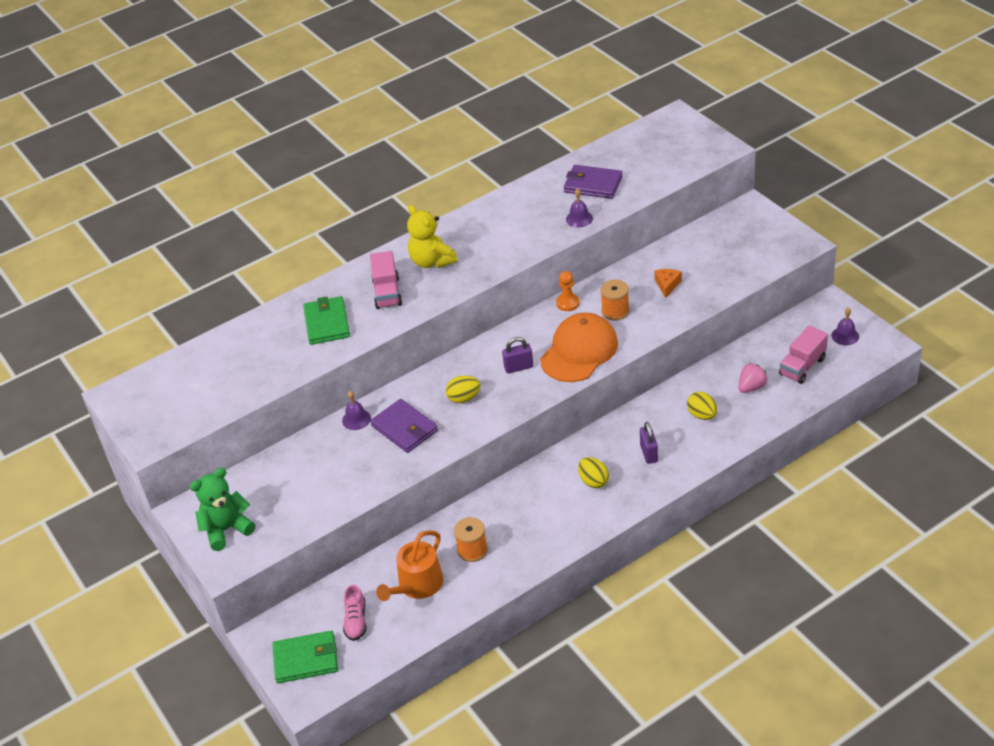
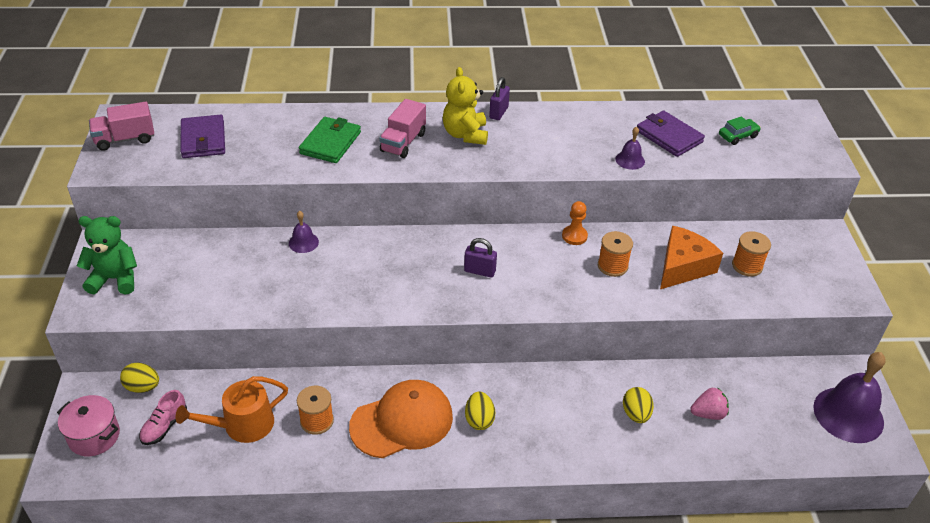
camera: 25 degrees right, 0 degrees up
(306, 659) = (94, 436): green wallet -> pink pot
(404, 428) = (333, 272): purple wallet -> purple wallet (203, 140)
(464, 398) = (407, 273): yellow egg -> yellow egg (143, 387)
(579, 351) = (547, 285): orange cap -> orange cap (402, 421)
(644, 159) = (738, 136): none -> green car
(649, 453) = (553, 423): purple padlock -> purple padlock (498, 112)
(667, 285) = (683, 267): orange cheese -> orange cheese, size x1.95
(712, 260) = (747, 266): none -> orange spool
(802, 366) = (778, 422): pink truck -> pink truck (125, 139)
(845, 336) = (848, 414): purple bell -> purple bell, size x2.12

